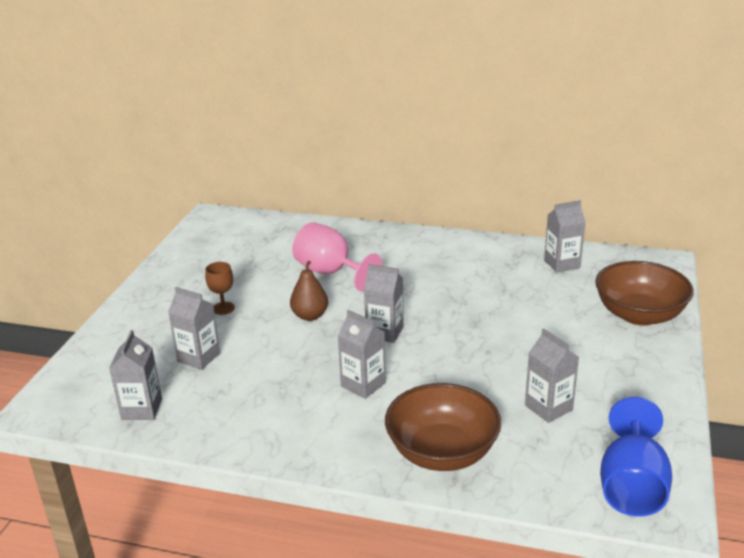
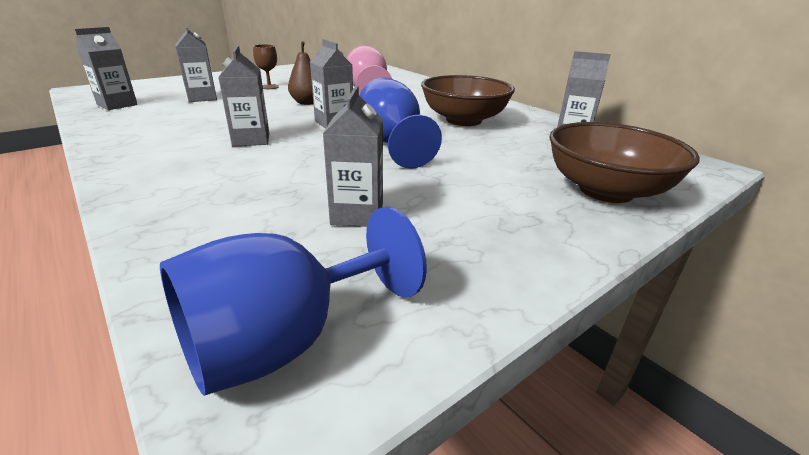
camera: 35 degrees right, 0 degrees up
(442, 452) = (193, 199): brown bowl -> brown bowl (463, 120)
(466, 334) = (392, 143): none -> blue goblet

